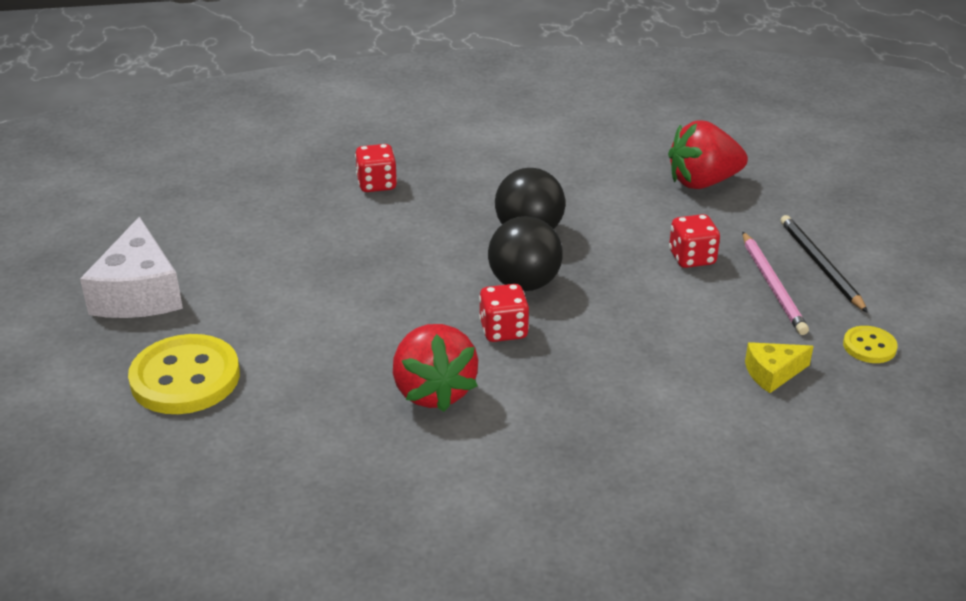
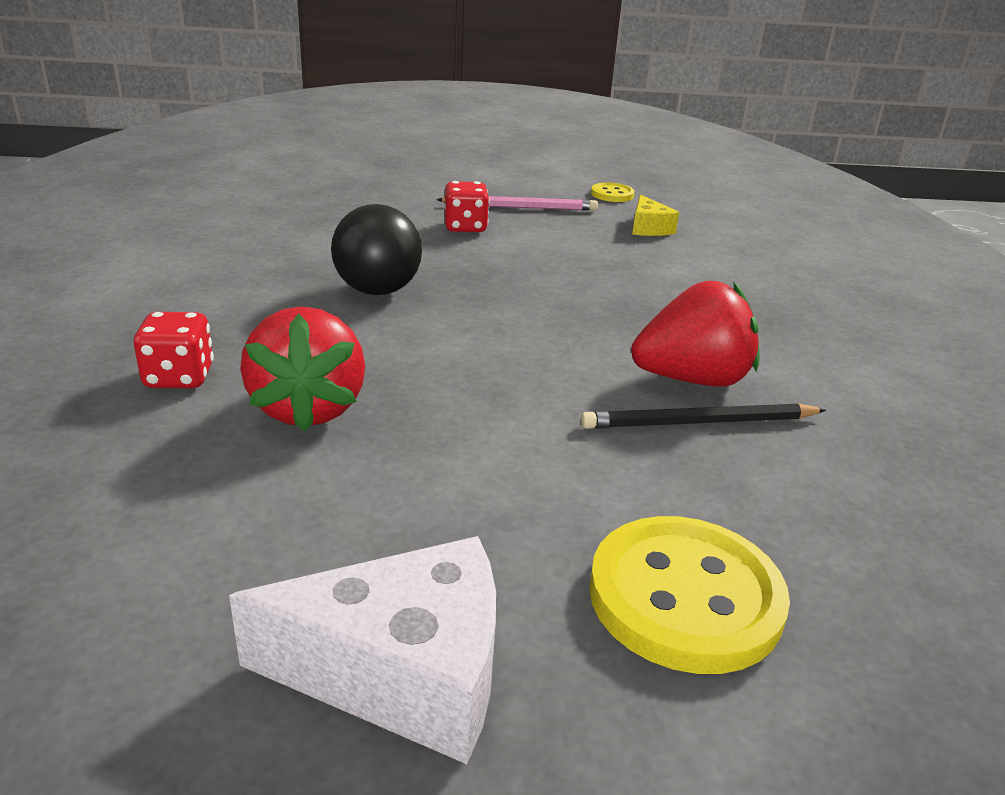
camera: 85 degrees left, 5 degrees down
(503, 330) = (576, 327): red dice -> none
(524, 284) = (486, 306): black ball -> none
(702, 182) = (329, 202): red strawberry -> red strawberry (308, 408)
(820, 265) = (494, 188): black pencil -> black pencil (699, 422)

